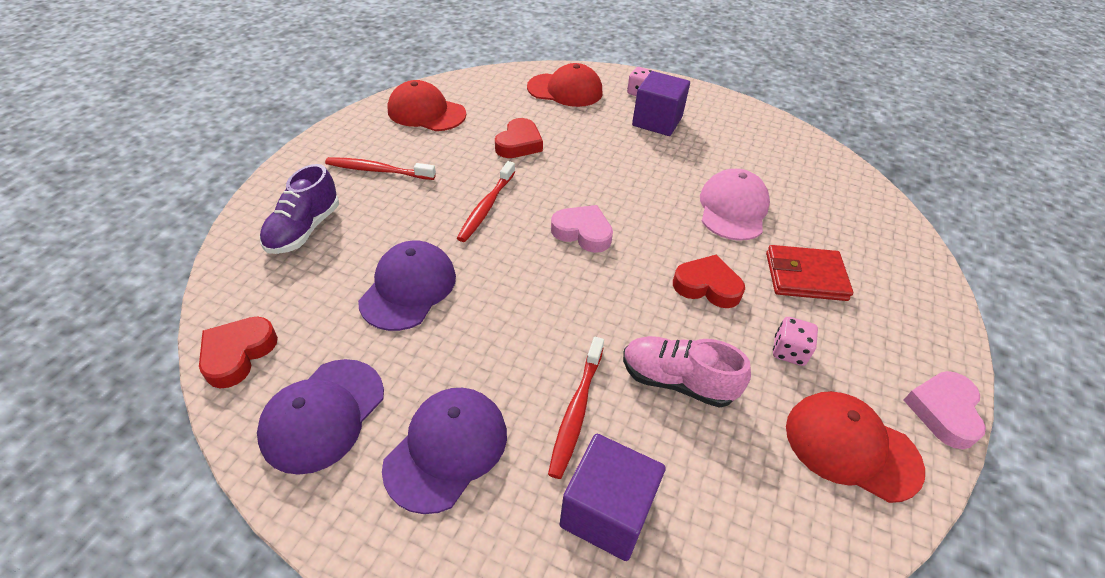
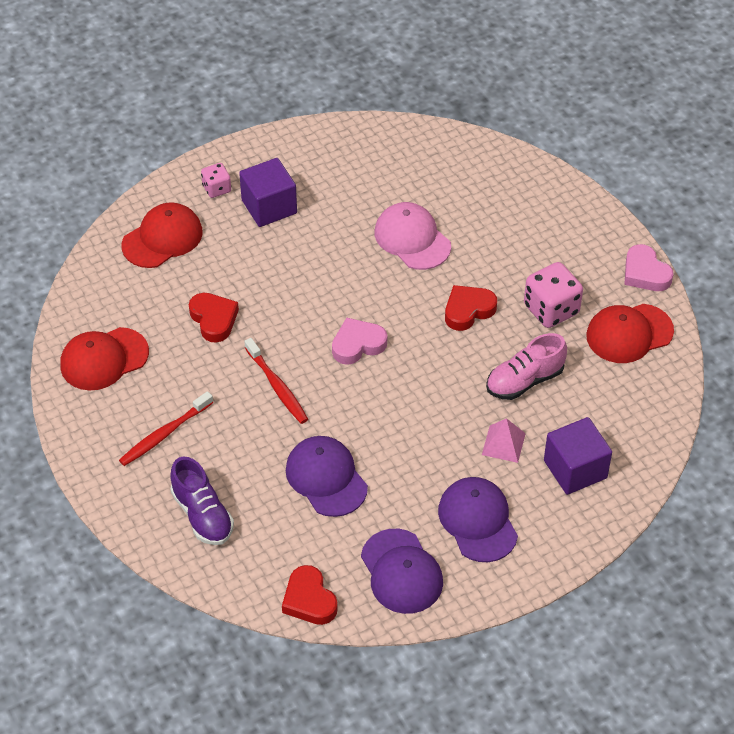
camera: 50 degrees left, 5 degrees up
(576, 411) = (503, 444): red toothbrush -> pink pyramid
(789, 351) = (551, 309): pink dice -> pink dice, size x1.74
(805, 276) = (505, 251): red wallet -> none

